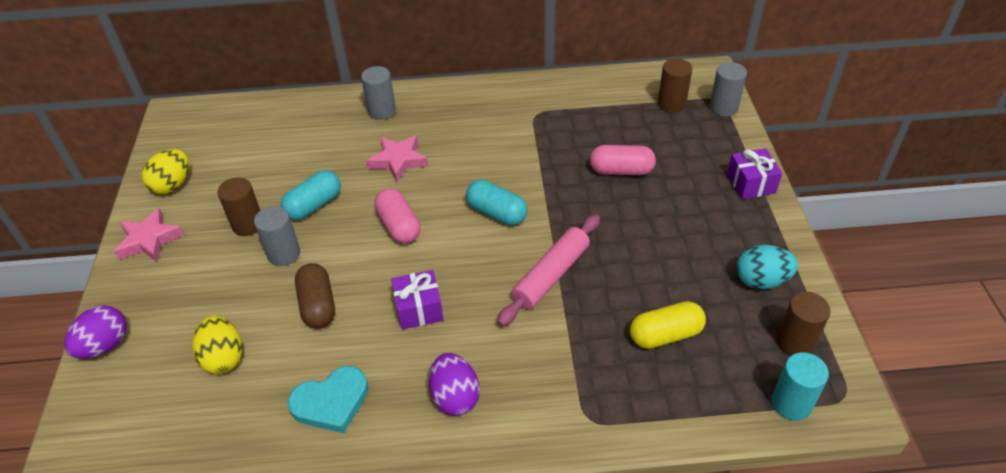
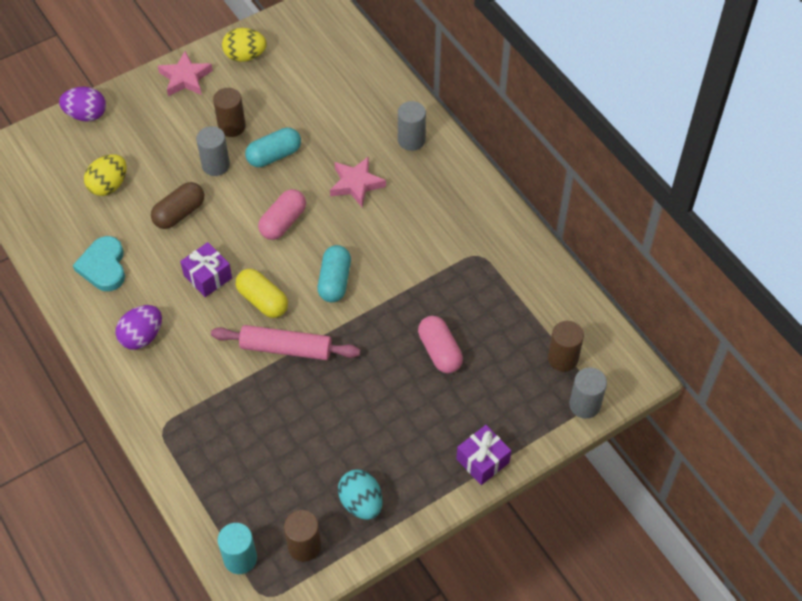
camera: 60 degrees right, 10 degrees up
(314, 205) = (274, 155): turquoise capsule -> turquoise capsule turned 45 degrees counterclockwise
(331, 402) = (103, 266): turquoise heart -> turquoise heart turned 45 degrees clockwise
(665, 335) = (265, 450): yellow capsule -> yellow capsule (263, 300)

